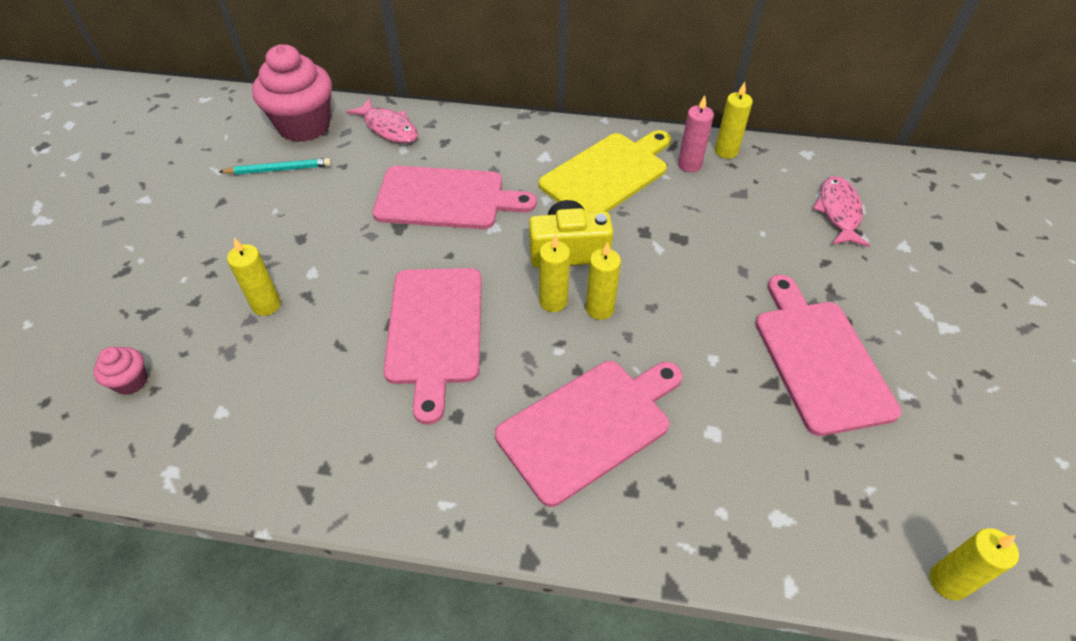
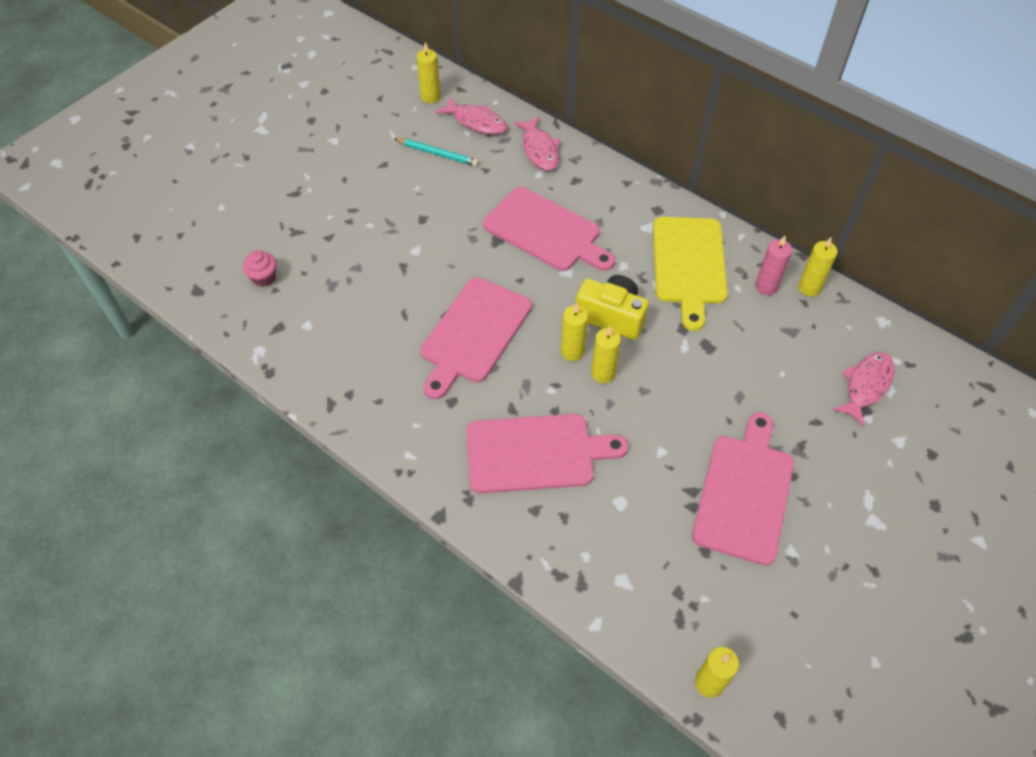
camera: 30 degrees right, 5 degrees up
(266, 305) = (372, 261): yellow candle -> yellow candle (430, 97)
(304, 126) = (476, 121): pink cupcake -> pink fish
(607, 174) = (689, 265): yellow cutting board -> yellow cutting board turned 105 degrees clockwise

